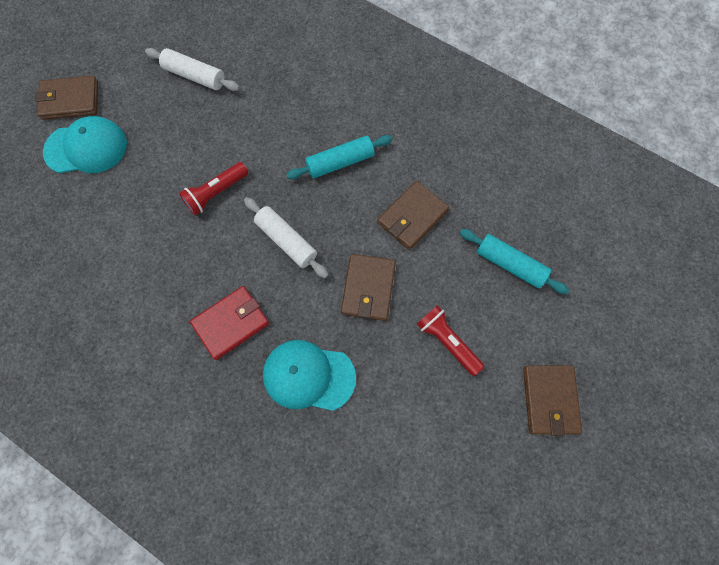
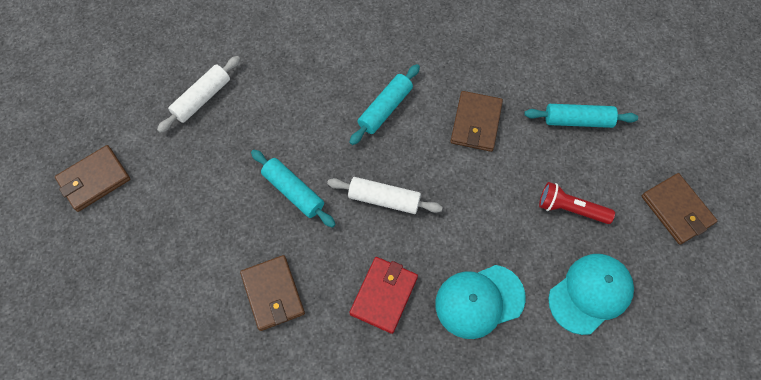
camera: 30 degrees left, 5 degrees down
(86, 148) = (141, 215): turquoise cap -> turquoise cap (590, 293)
(194, 76) = (202, 98): white rolling pin -> white rolling pin turned 45 degrees counterclockwise
(216, 193) = (293, 191): red flashlight -> turquoise rolling pin
(368, 288) = (479, 201): brown wallet -> brown wallet (273, 294)

